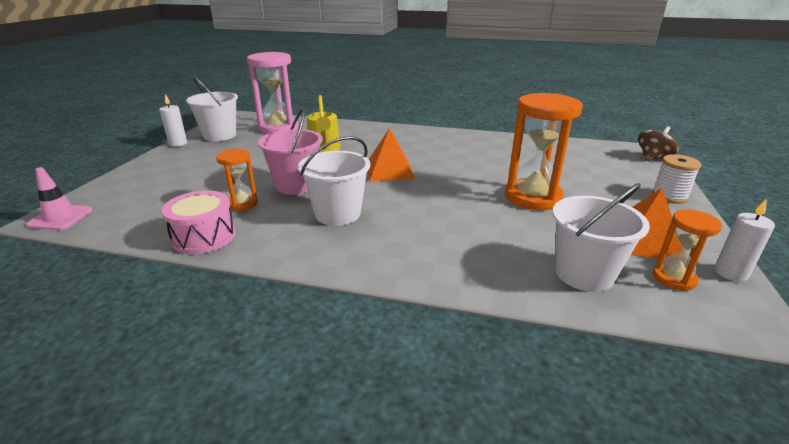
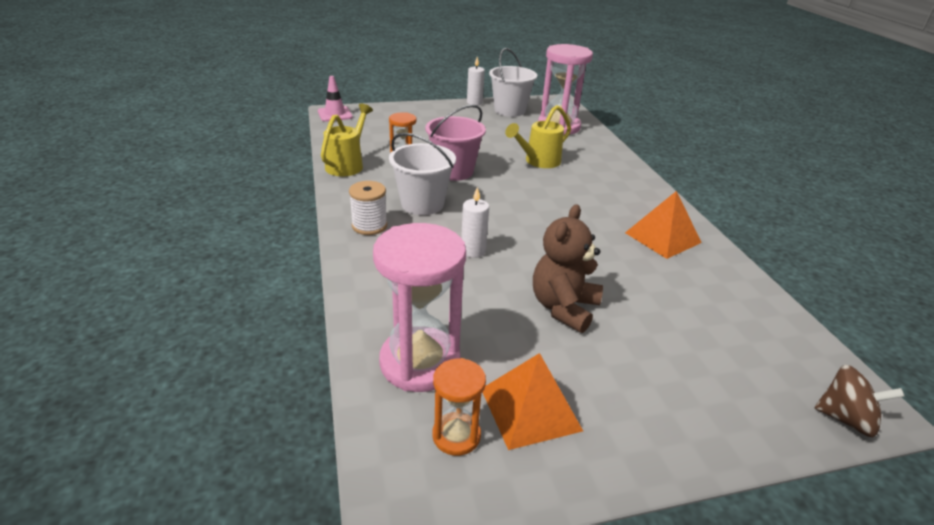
camera: 60 degrees right, 5 degrees up
(204, 237) = (347, 165): pink drum -> yellow watering can
(389, 170) = (532, 206): orange pyramid -> orange pyramid (663, 237)
(533, 197) = (563, 308): orange hourglass -> brown teddy bear
(584, 274) = (420, 362): white bucket -> pink hourglass
(669, 196) = (697, 437): white spool -> white spool (369, 226)
(730, 273) = (505, 493): white candle -> white candle (473, 251)

